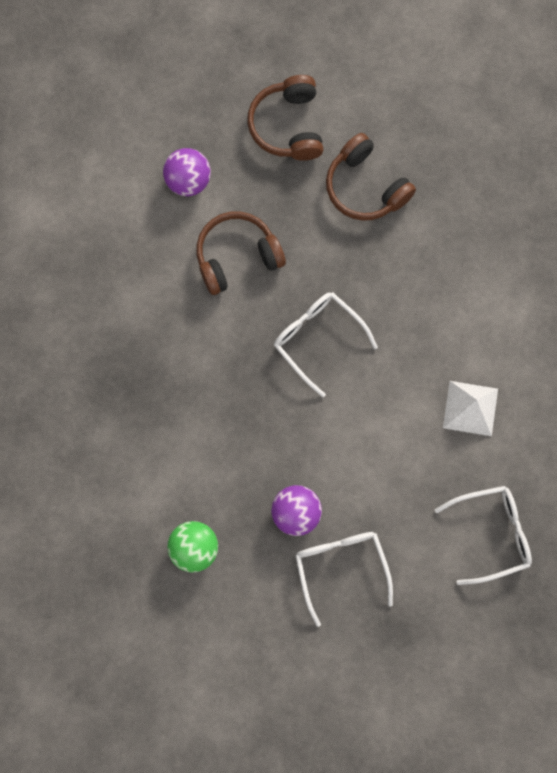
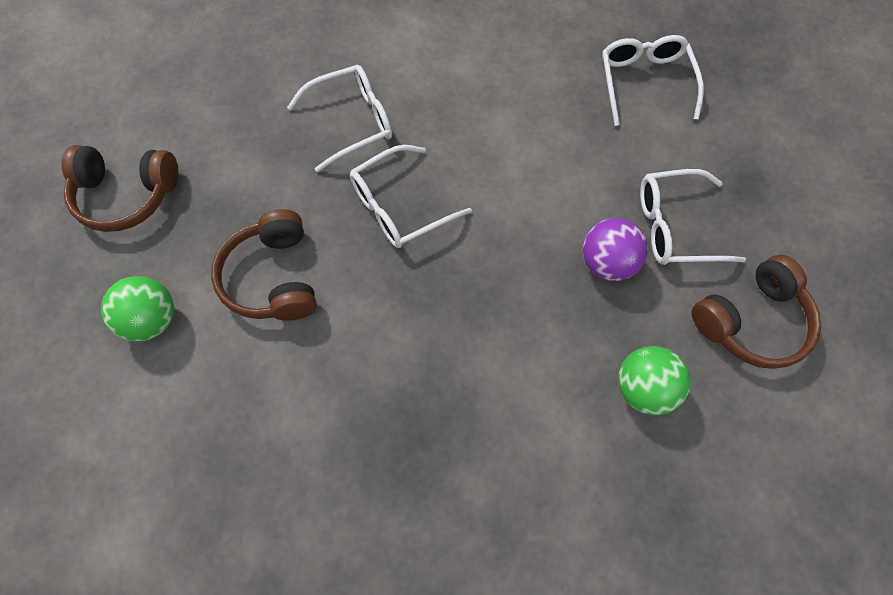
camera: 80 degrees left, 10 degrees down
(188, 181) = (152, 320): purple ball -> green ball
(365, 187) = (232, 130): brown headphones -> brown headphones (751, 321)
(394, 282) = (352, 122): none -> white glasses
(470, 408) = (508, 78): white pyramid -> none

